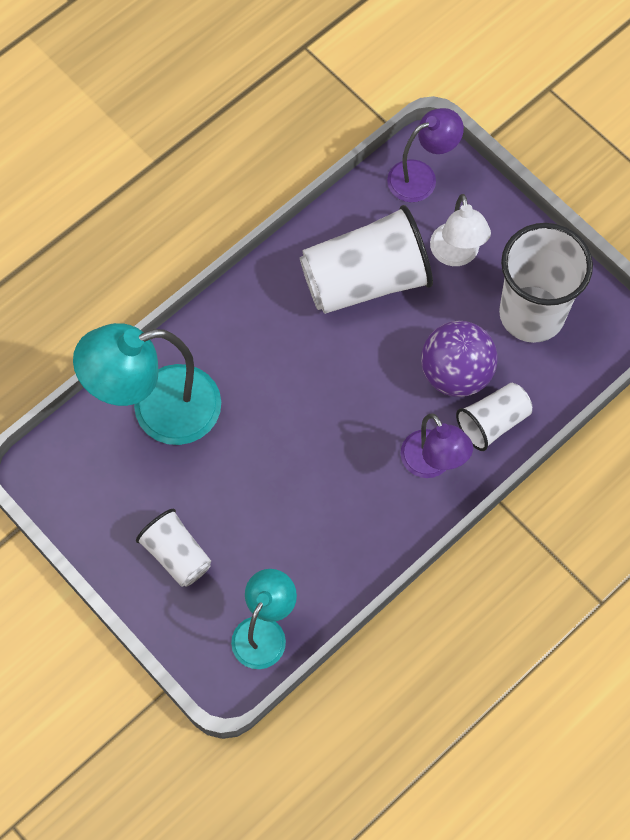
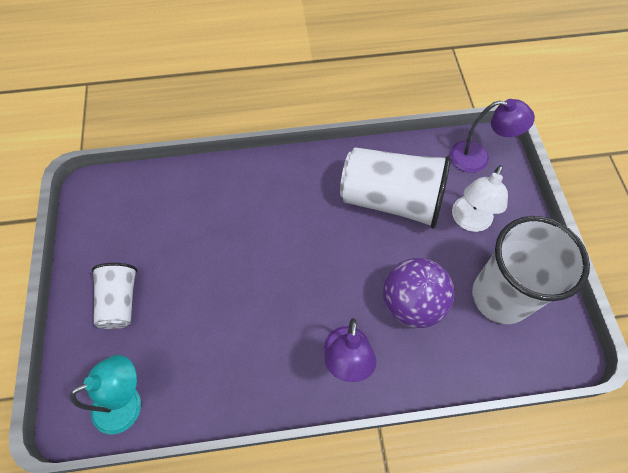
camera: 35 degrees right, 5 degrees down
(158, 410) = (191, 199): turquoise lamp -> none
(492, 422) = (415, 359): white cup -> none

